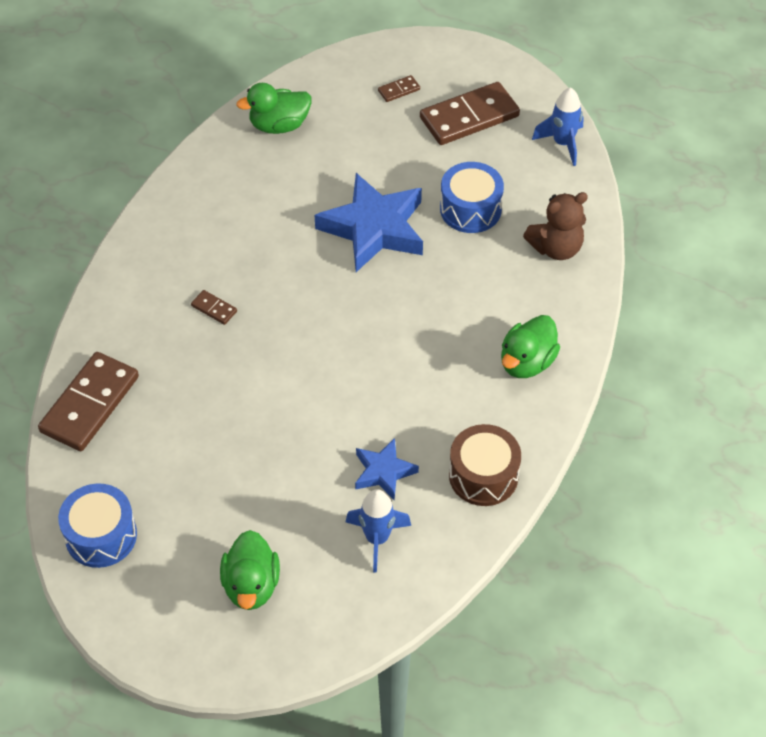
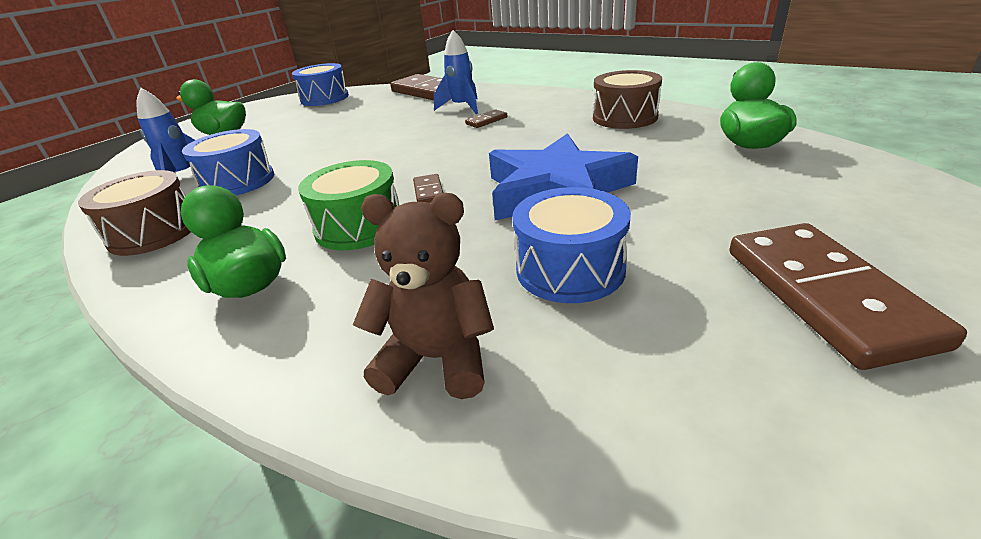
camera: 110 degrees right, 20 degrees down
(210, 199) = (625, 117): none -> brown drum
(383, 472) = (238, 181): blue star -> blue drum
(399, 90) = (871, 226): brown domino -> brown domino (428, 191)
(445, 332) = (359, 226): none -> green drum
(556, 248) = (436, 359): brown teddy bear -> brown teddy bear turned 105 degrees clockwise
(562, 143) = (772, 443): blue rocket -> blue rocket (462, 107)

